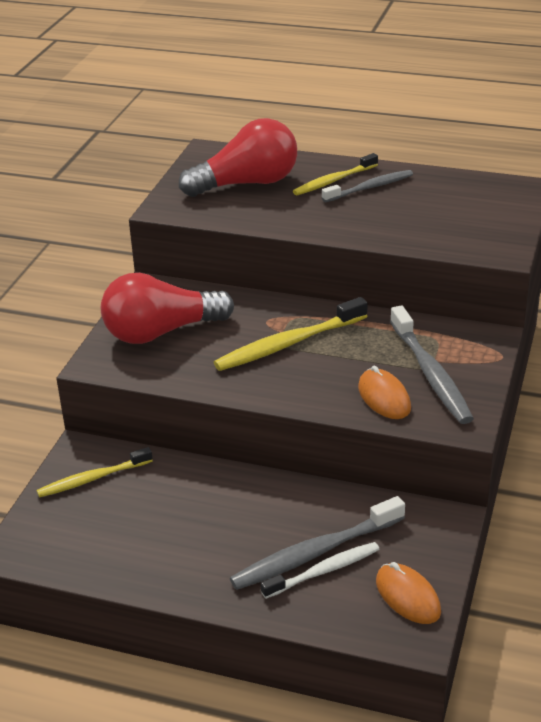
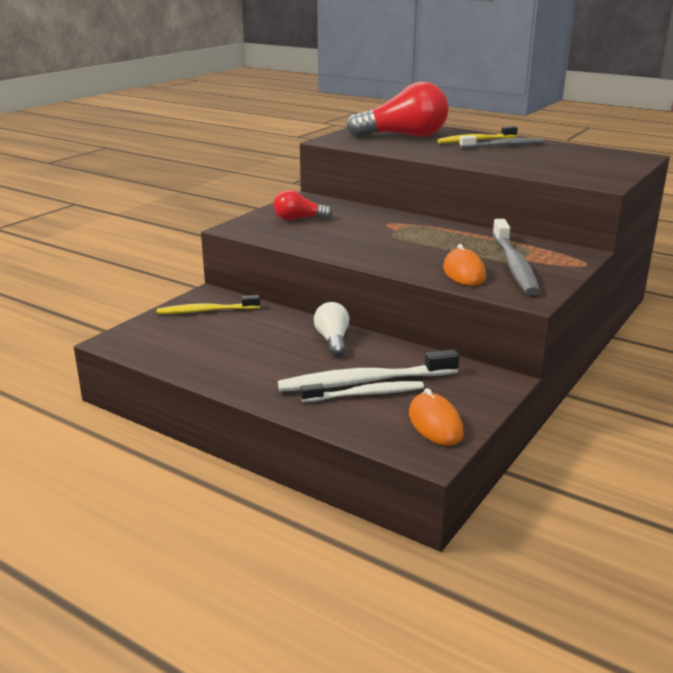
camera: 15 degrees right, 10 degrees down
(161, 332) = (298, 219): red light bulb -> red light bulb, size x0.52
(256, 496) = (333, 340): none -> white light bulb
(288, 344) = (398, 236): yellow toothbrush -> none
(315, 553) = (364, 381): grey toothbrush -> white toothbrush

